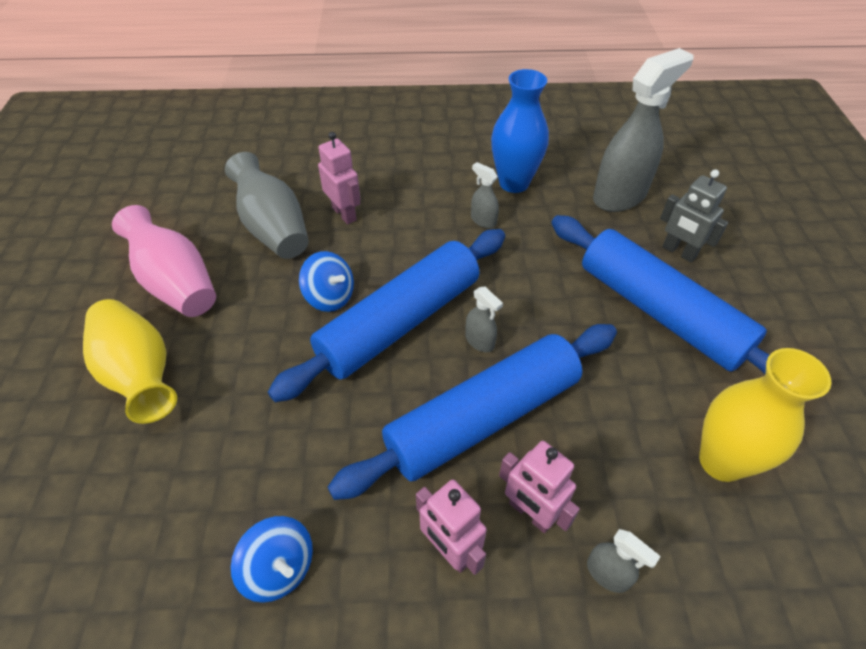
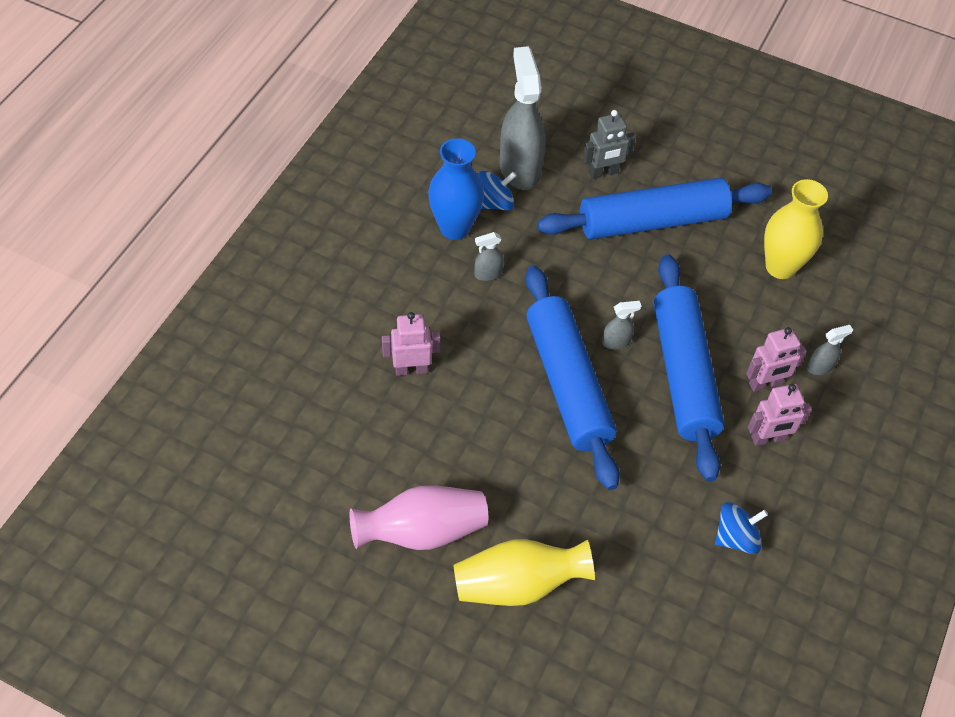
camera: 65 degrees left, 5 degrees up
(273, 228) = (394, 431): grey vase -> none
(330, 297) = (510, 420): blue spinning top -> blue spinning top (494, 203)

